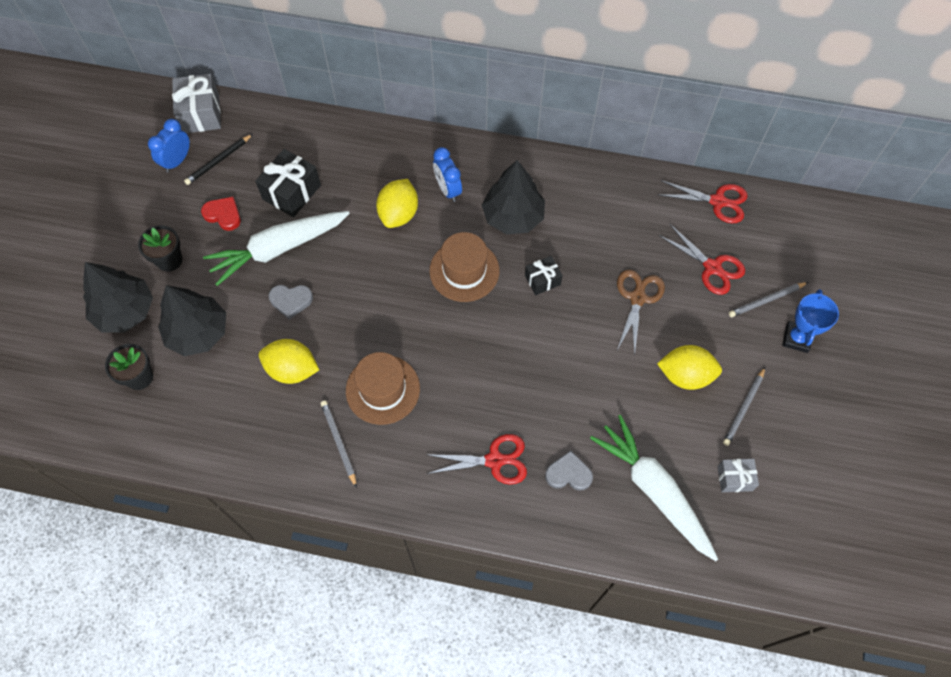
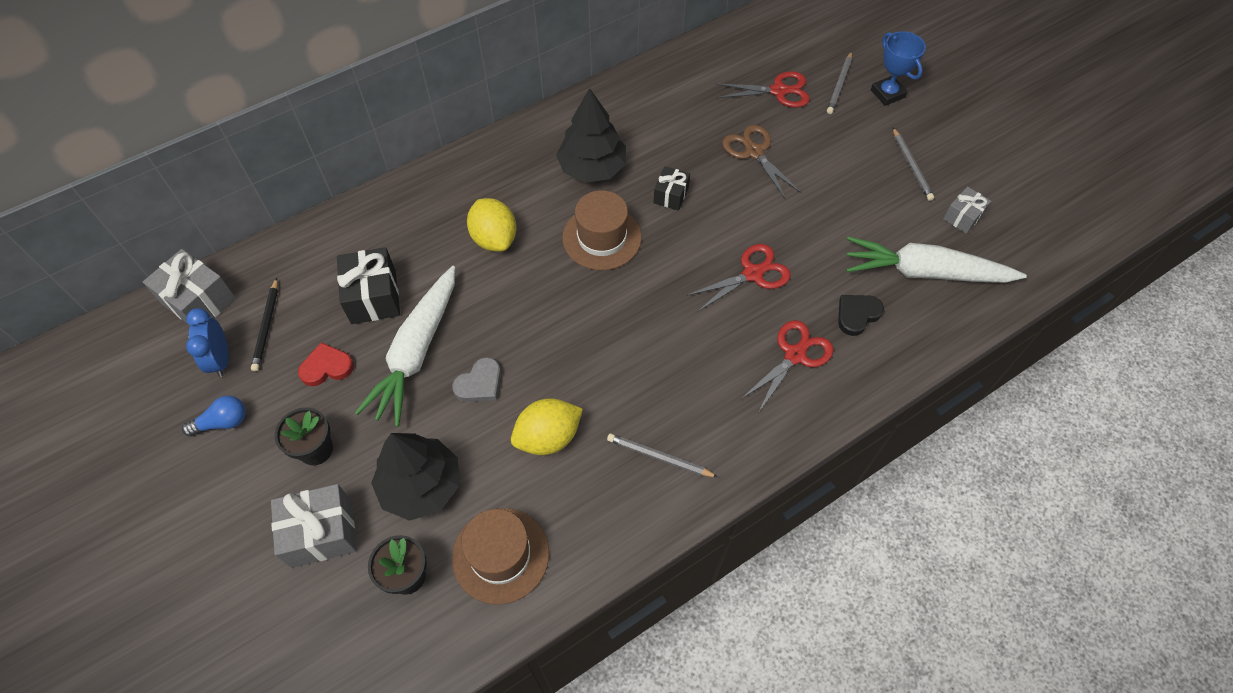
camera: 45 degrees left, 5 degrees down
(125, 311) = (321, 533): black tree -> grey gift
(142, 200) = (223, 422): none -> blue light bulb
(382, 389) = (645, 383): brown hat -> brown hat (500, 555)
(448, 189) = (514, 188): blue clock -> none
(568, 474) = (857, 315): grey heart -> black heart
(685, 375) = (849, 177): yellow lemon -> none
(718, 201) = (729, 45): red scissors -> red scissors (752, 274)

